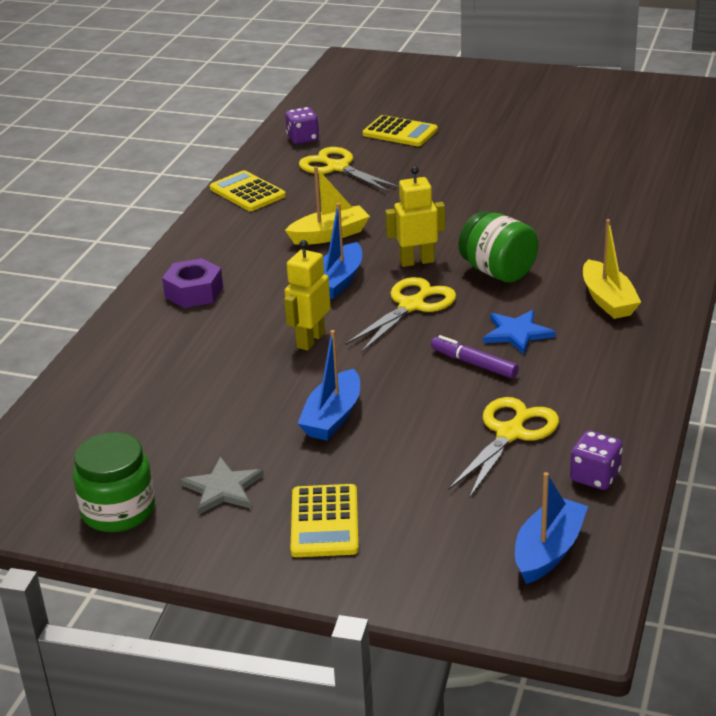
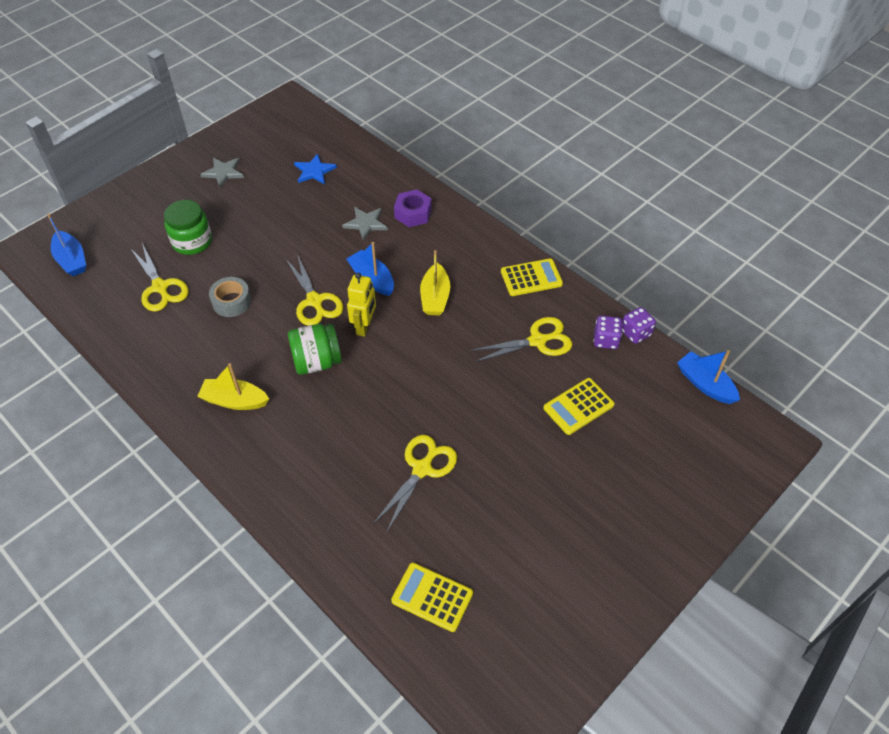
camera: 115 degrees right, 20 degrees up
(118, 510) = (241, 138): green jar -> green jar (192, 241)
(241, 319) = (366, 223): none -> grey star
(310, 340) = (318, 243): yellow robot -> none
(324, 522) = (168, 196): yellow calculator -> yellow calculator (432, 597)
(332, 417) = (240, 227): blue boat -> blue boat (705, 384)
(474, 363) = (231, 302): purple marker -> grey tape
(517, 333) = (242, 336): blue star -> blue star (314, 171)
(555, 178) = (422, 469): none -> yellow scissors
(595, 477) = (97, 302): purple dice -> purple dice (635, 333)

